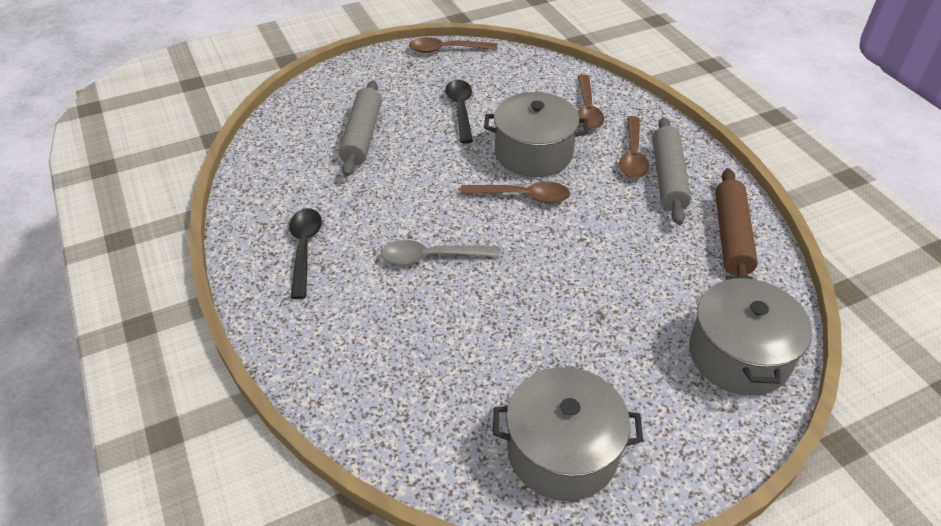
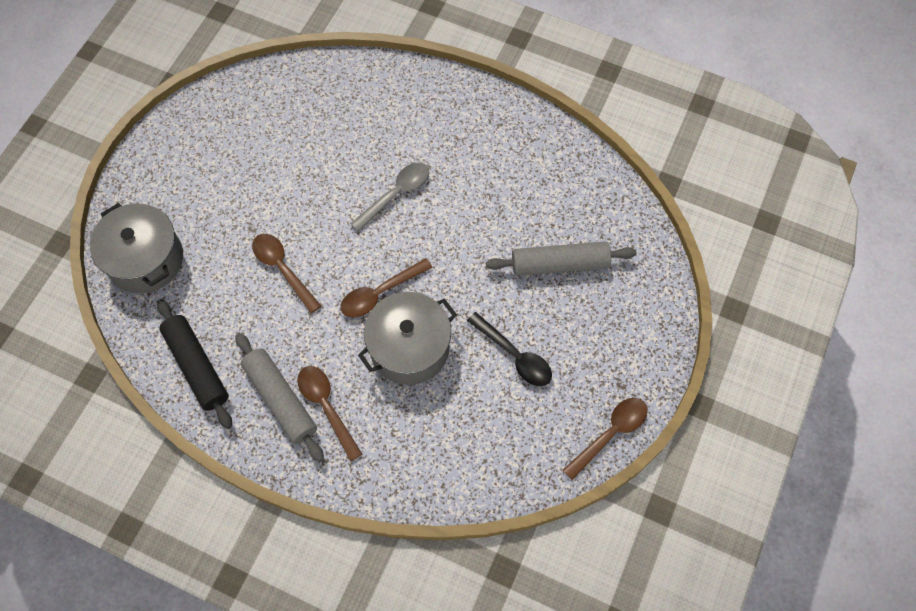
camera: 140 degrees right, 20 degrees up
(304, 249) = (483, 141): black spoon -> none
(362, 136) = (559, 264): grey rolling pin -> grey rolling pin turned 60 degrees counterclockwise
(562, 450) = (217, 129): grey pot -> none
(587, 109) = (407, 442): brown spoon -> brown spoon (283, 269)
(731, 236) = (197, 366): brown rolling pin -> black rolling pin

